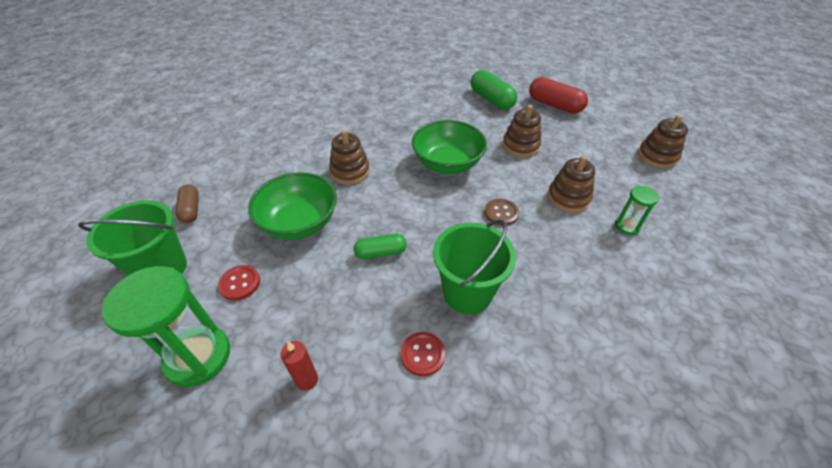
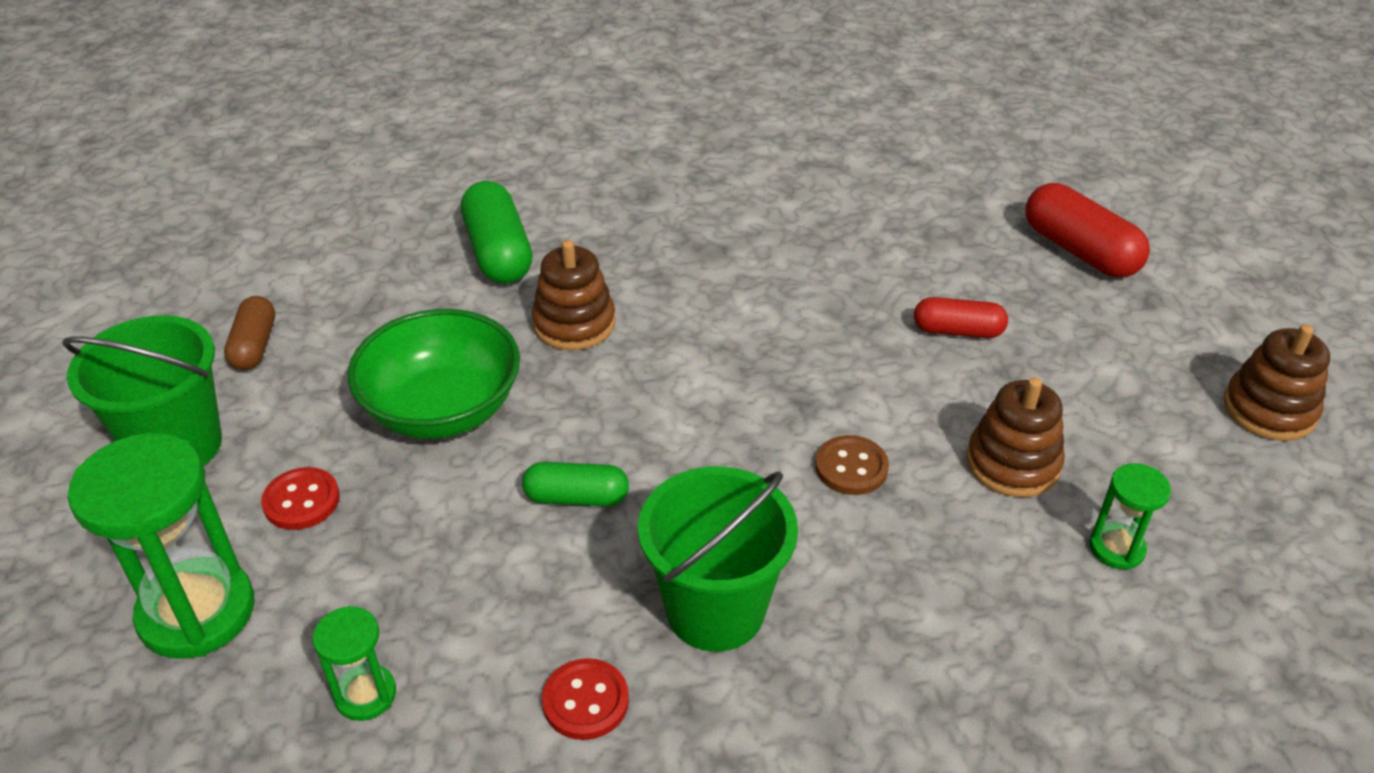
camera: 15 degrees right, 5 degrees down
(307, 380) = (365, 694): red candle -> green hourglass
(447, 164) = (780, 343): green bowl -> none
(491, 100) = (937, 215): green capsule -> green capsule (498, 253)
(520, 146) = (957, 331): brown stacking toy -> red capsule

